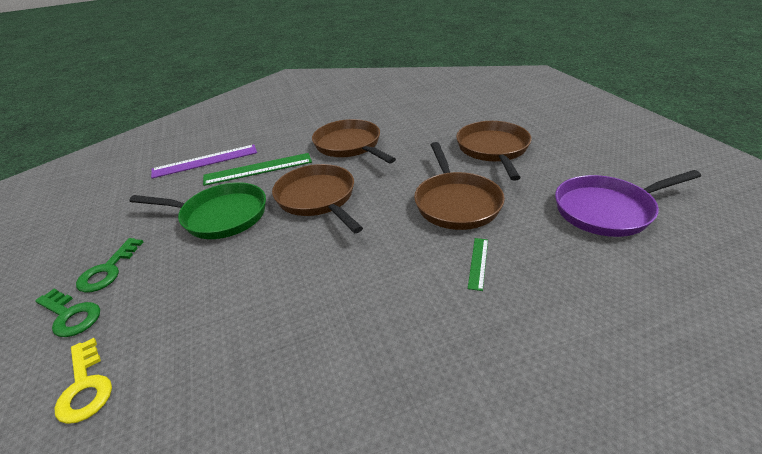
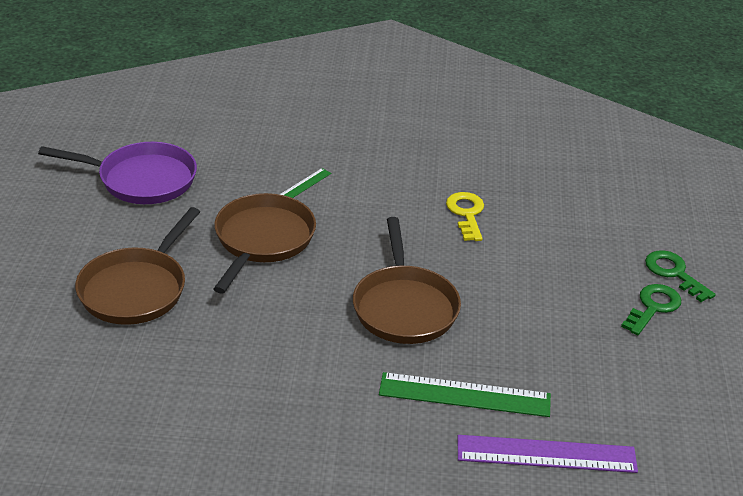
camera: 160 degrees left, 0 degrees up
(85, 386) = (639, 216): yellow key -> yellow key (466, 214)
(220, 216) = (529, 330): green pan -> none
(350, 145) = (308, 385): brown pan -> none

